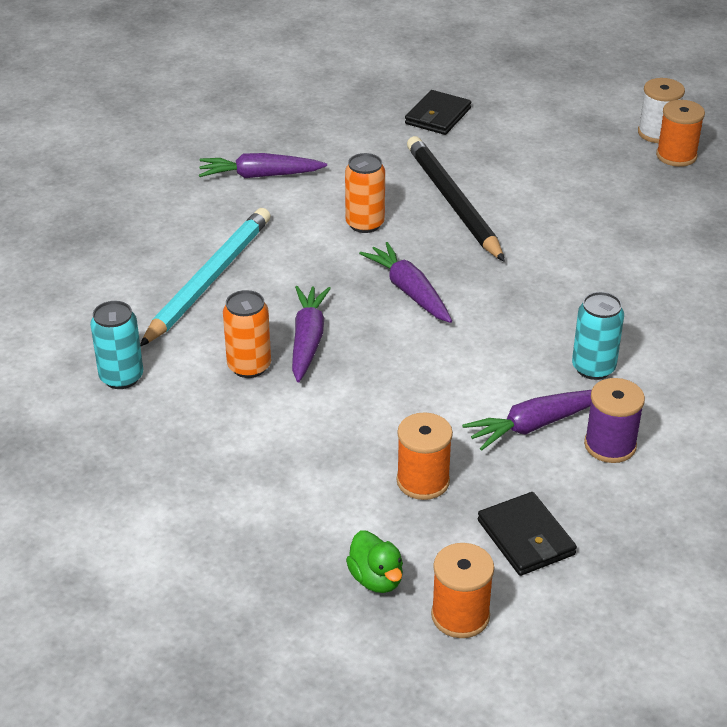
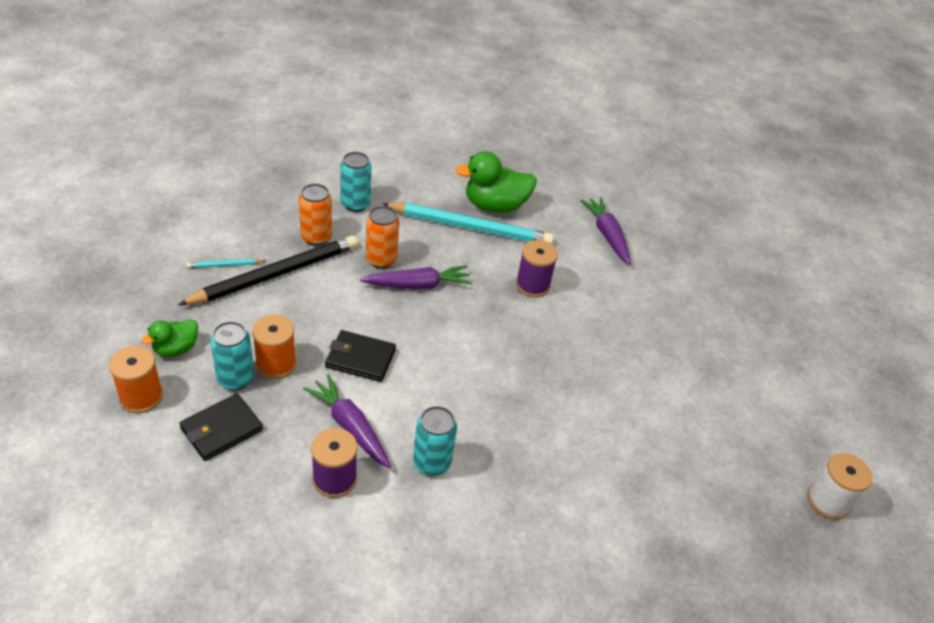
camera: 70 degrees right, 5 degrees up
(172, 252) = (495, 206): none -> green duck
(215, 522) = (225, 265): none -> turquoise pencil
(332, 248) = (532, 285): none -> purple spool
(365, 224) = (572, 300): orange can -> orange can (316, 237)
(409, 291) = (495, 335): purple carrot -> none
(438, 116) = (752, 329): black wallet -> black wallet (360, 358)
(443, 520) = (235, 379): none -> turquoise can
(453, 202) = (627, 351): black pencil -> black pencil (276, 274)
(676, 156) = (794, 519): orange spool -> none

